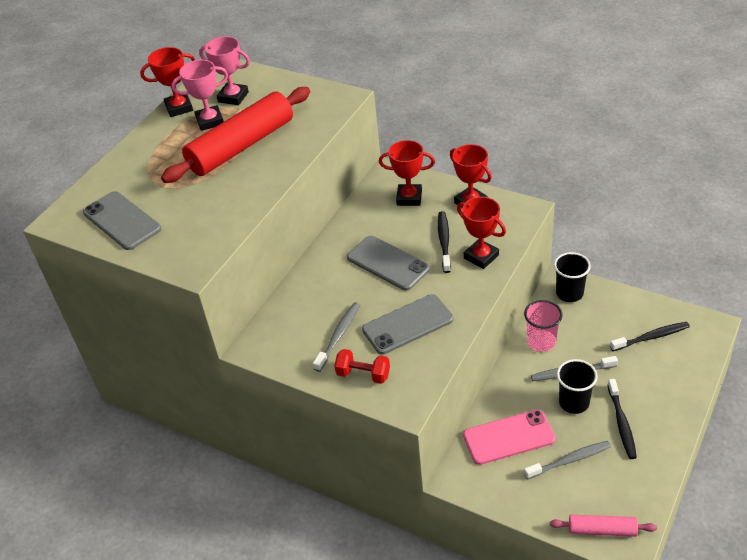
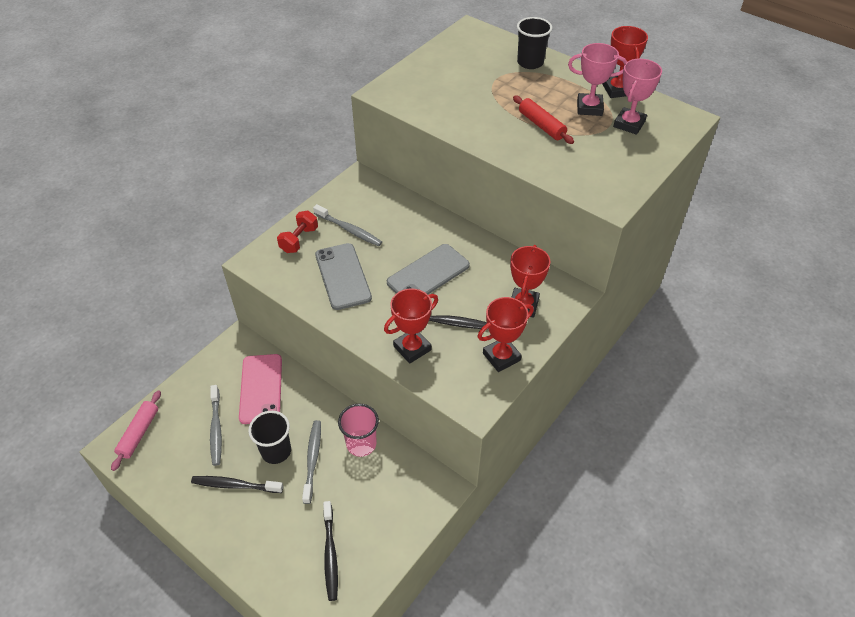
camera: 95 degrees right, 5 degrees up
(122, 221) = (457, 58): grey phone -> none
(210, 121) = (589, 108): pink trophy -> pink trophy turned 75 degrees counterclockwise
(242, 146) = (541, 125): red rolling pin -> red rolling pin, size x0.48
(569, 293) = (421, 490): black cup -> black cup (530, 62)

